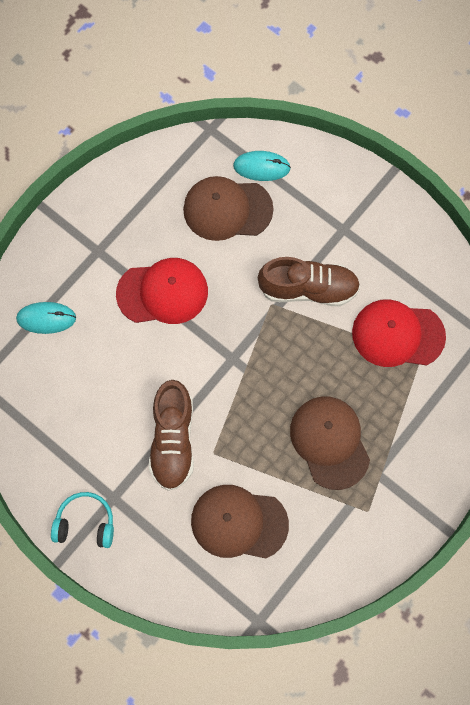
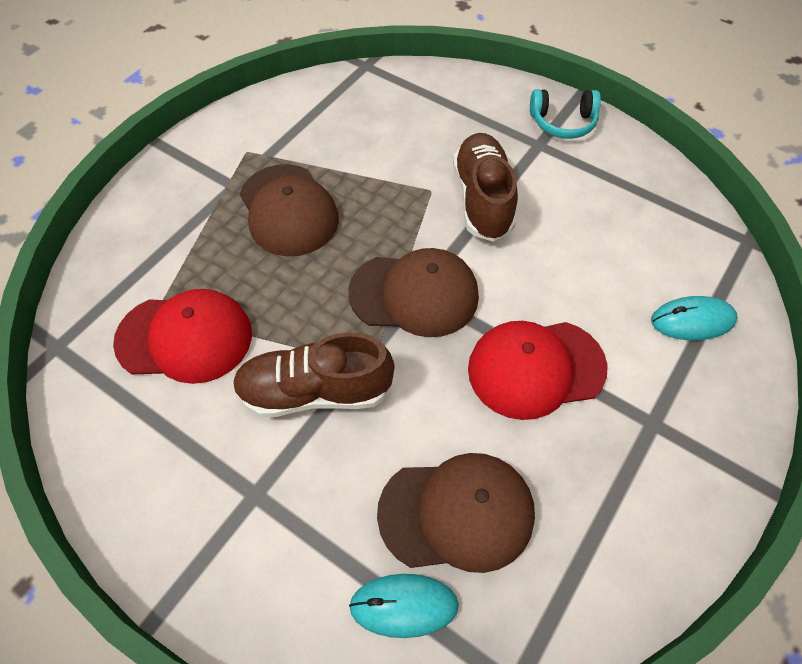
camera: 175 degrees right, 15 degrees down
(239, 522) = (393, 133): brown cap -> brown cap (414, 294)

